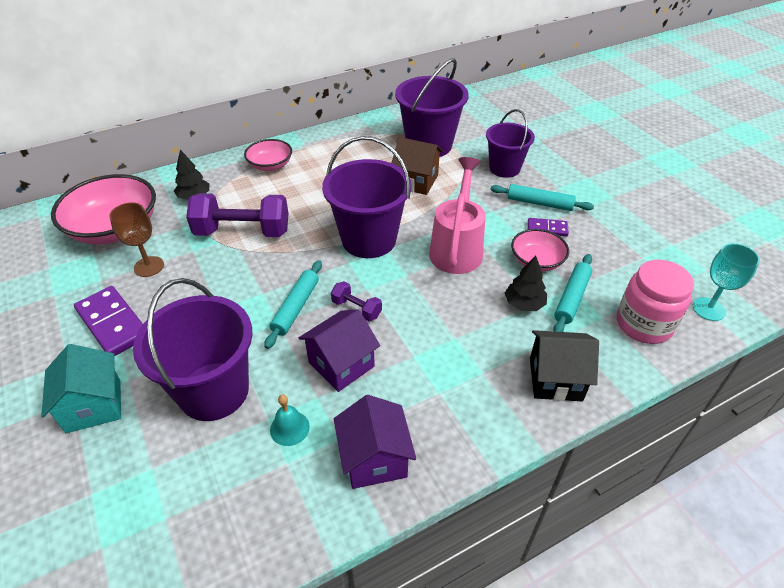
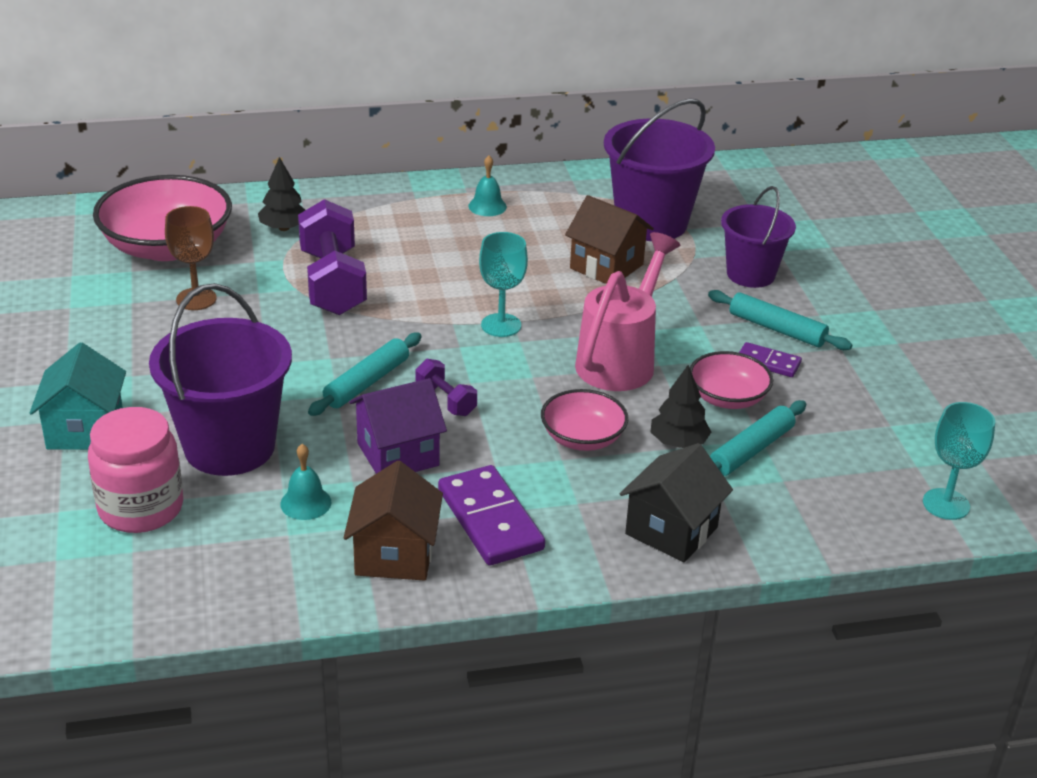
camera: 15 degrees right, 10 degrees down
(113, 323) = (132, 352): purple domino -> purple domino (490, 519)
(243, 232) = (333, 283): purple dumbbell -> purple dumbbell turned 60 degrees clockwise
(270, 165) = (404, 207): pink bowl -> pink bowl (582, 438)
(323, 154) = (487, 206): none -> turquoise bell
(369, 239) = (501, 325): purple bucket -> turquoise goblet
(374, 459) = (394, 555): purple house -> brown house
(555, 379) = (671, 530): black house -> black house turned 75 degrees counterclockwise
(643, 324) = (836, 500): pink jar -> pink jar (141, 508)

